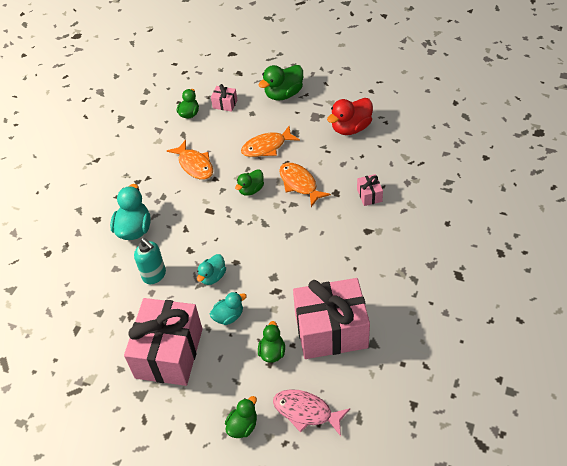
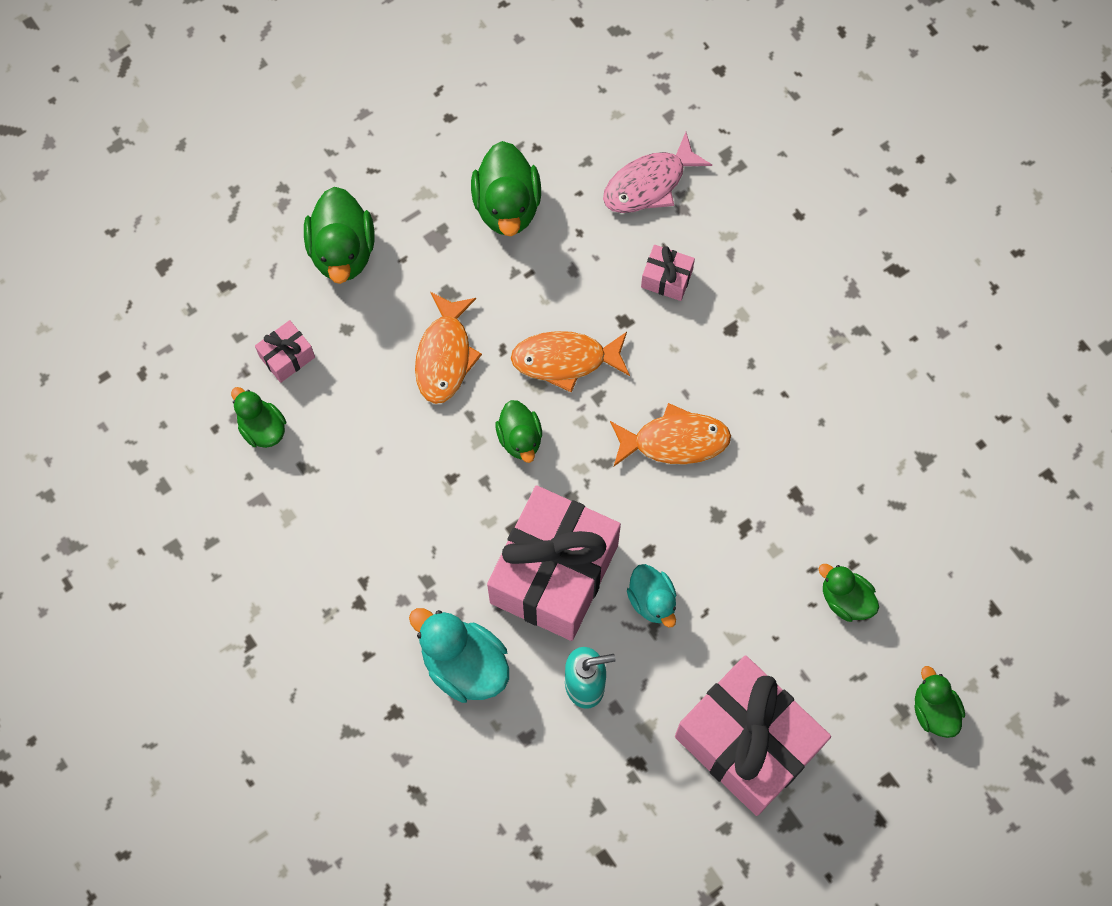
camera: 60 degrees left, 20 degrees up
(194, 165) = (395, 491): orange fish -> orange fish (675, 441)
(228, 316) = (742, 621): turquoise duck -> none
(306, 412) = (968, 615): pink fish -> pink fish (649, 184)
(331, 331) = (866, 498): pink gift -> pink gift (554, 573)
(351, 128) = (507, 205): red duck -> green duck

